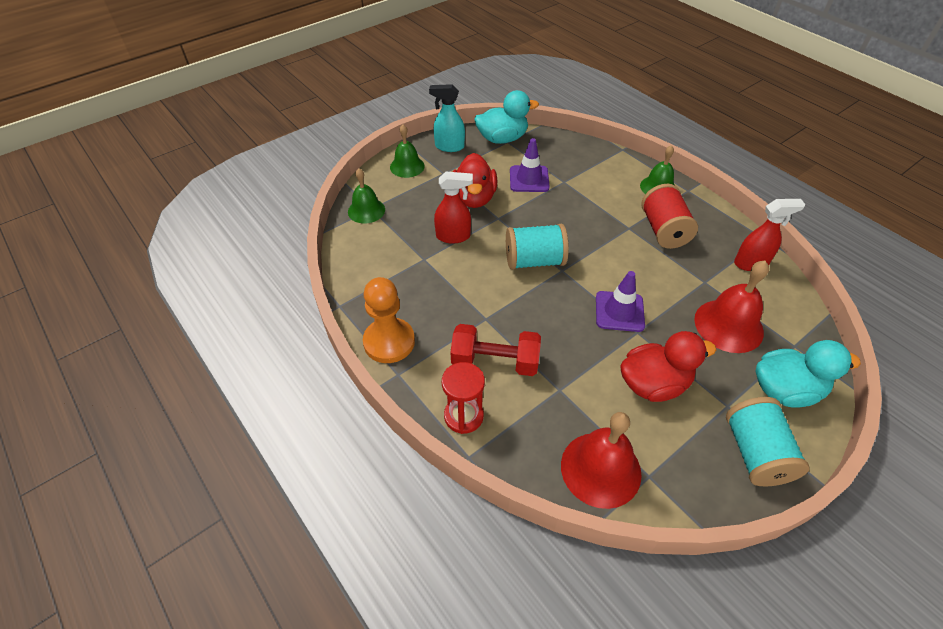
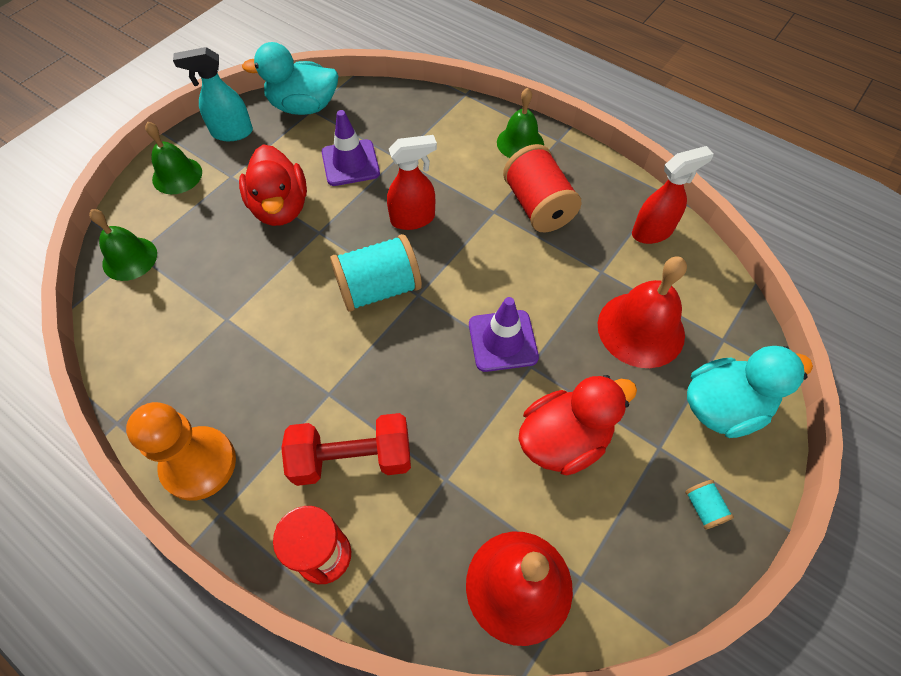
camera: 15 degrees left, 10 degrees up
(453, 236) = (262, 274): red spray bottle -> red spray bottle (413, 219)
(502, 139) = (304, 107): turquoise duck -> turquoise duck turned 150 degrees counterclockwise
(755, 453) = (703, 507): turquoise spool -> turquoise spool, size x0.44

